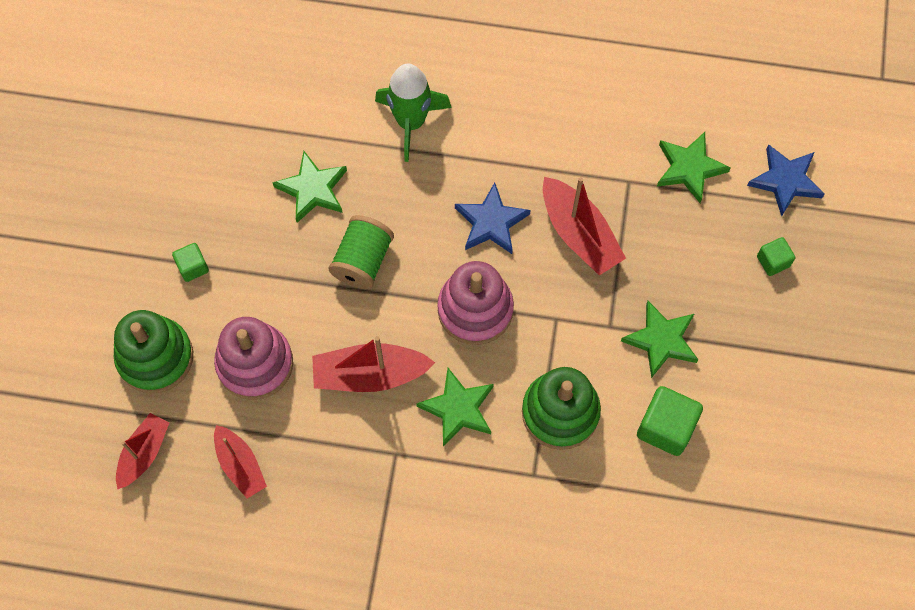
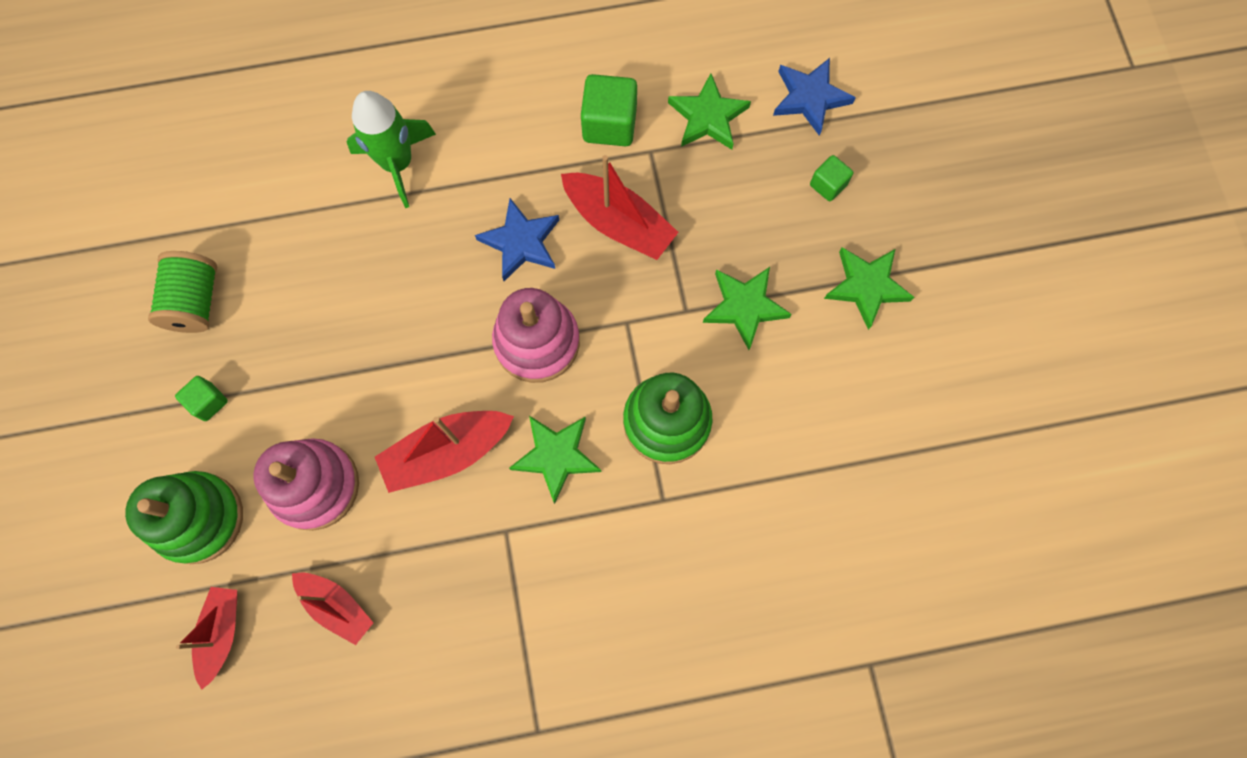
camera: 20 degrees left, 5 degrees up
(312, 189) = (314, 271): green star -> green star (866, 286)
(362, 261) = (396, 331): green spool -> green spool (195, 301)
(666, 427) = (783, 398): green cube -> green cube (609, 124)

